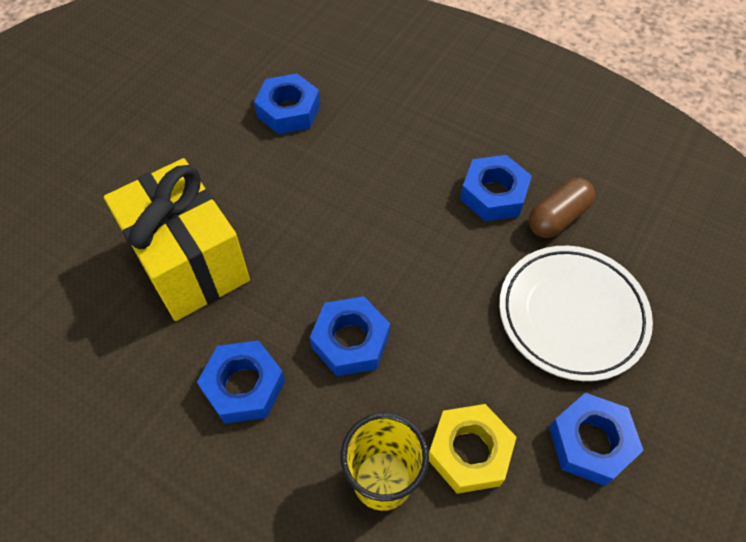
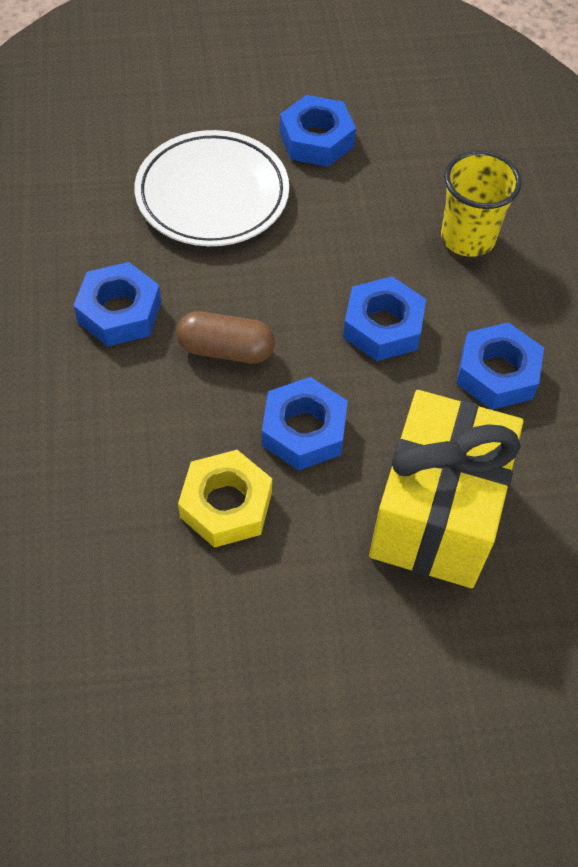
camera: 130 degrees left, 0 degrees up
(288, 111) = (154, 584): blue nut -> blue nut (303, 430)
(469, 452) = (394, 201): yellow nut -> yellow nut (226, 505)
(557, 218) = (108, 250): brown capsule -> brown capsule (226, 349)

